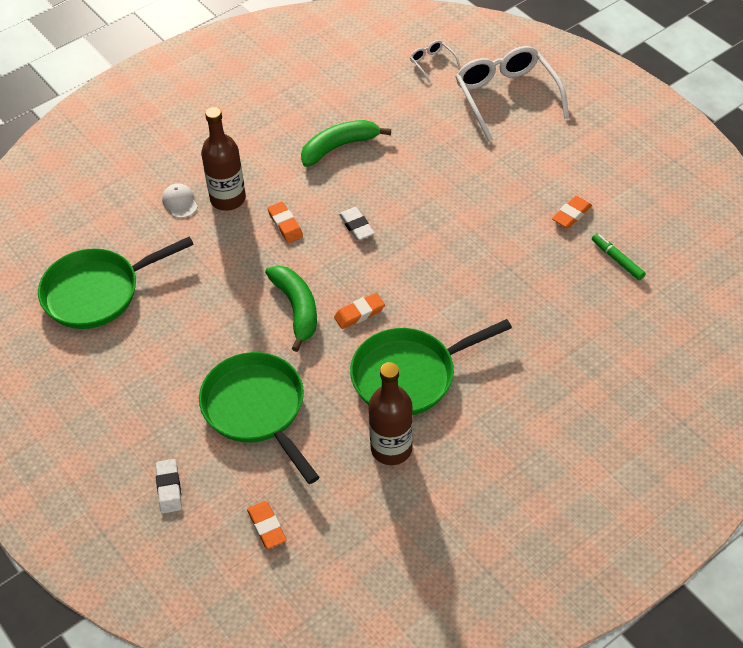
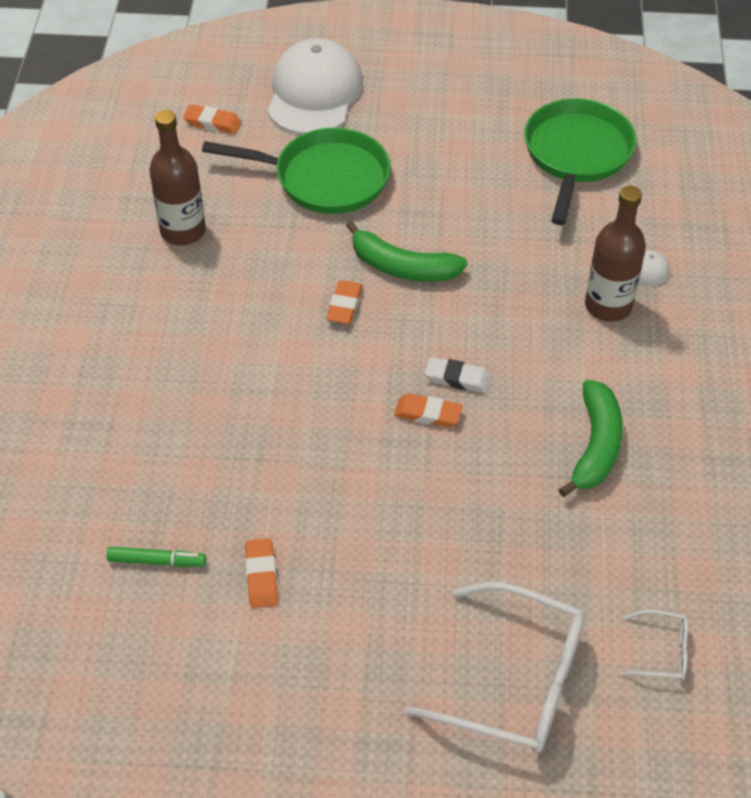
camera: 130 degrees right, 0 degrees up
(169, 488) = (314, 93): white eraser -> white cap
(285, 225) = (521, 326): orange eraser -> orange eraser (428, 414)
(410, 375) = (235, 292): green pan -> none

